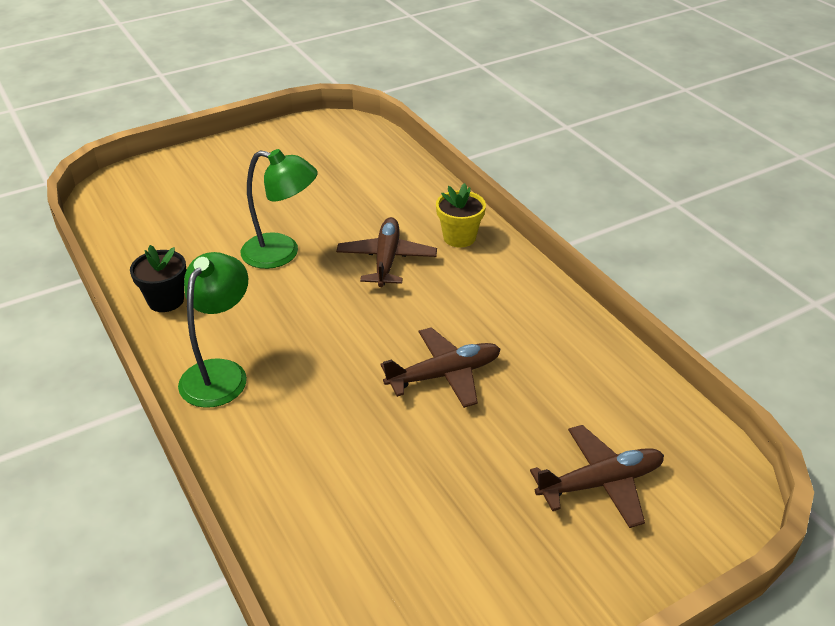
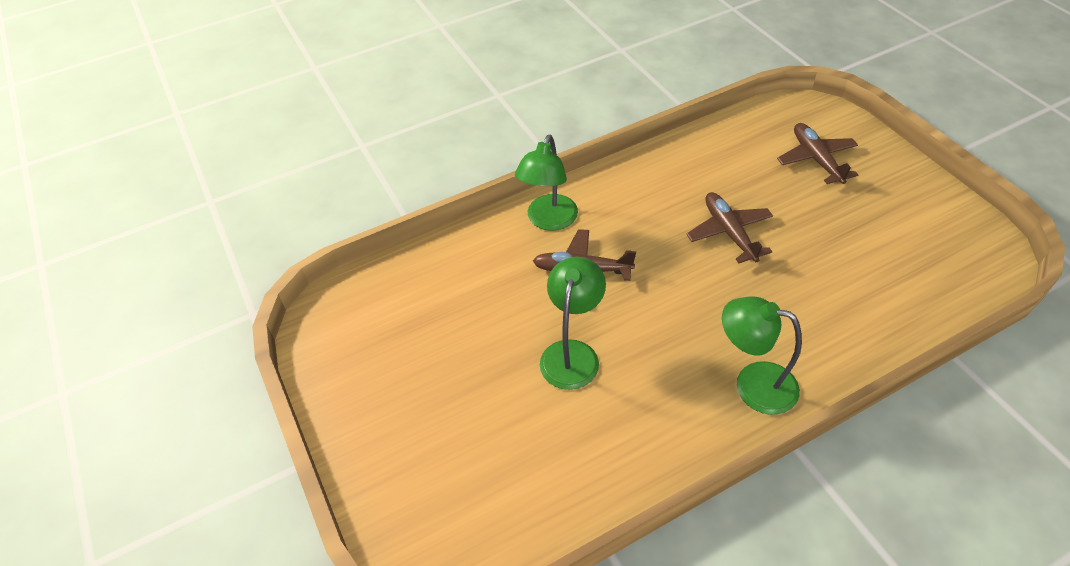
camera: 85 degrees left, 10 degrees up
(166, 300) = (654, 448): black flower pot -> none
(459, 237) = (548, 221): yellow flower pot -> green lamp

